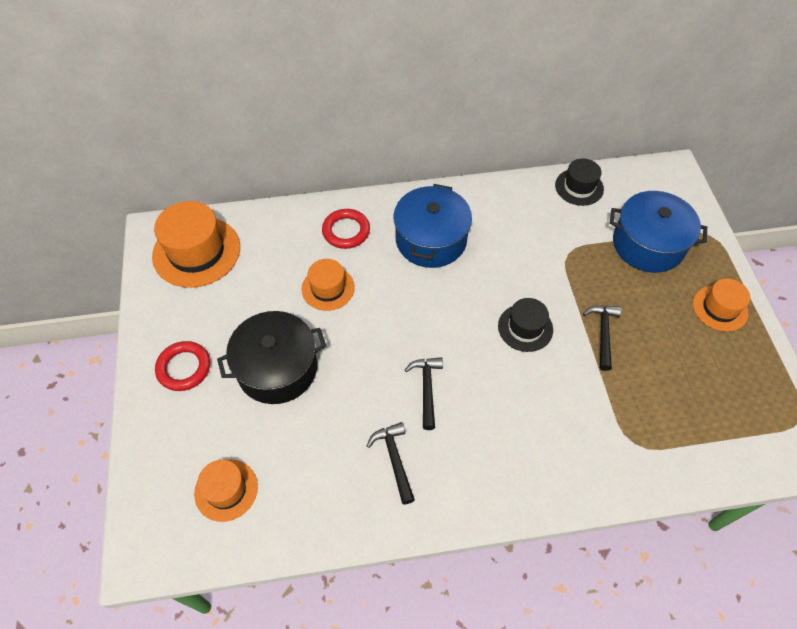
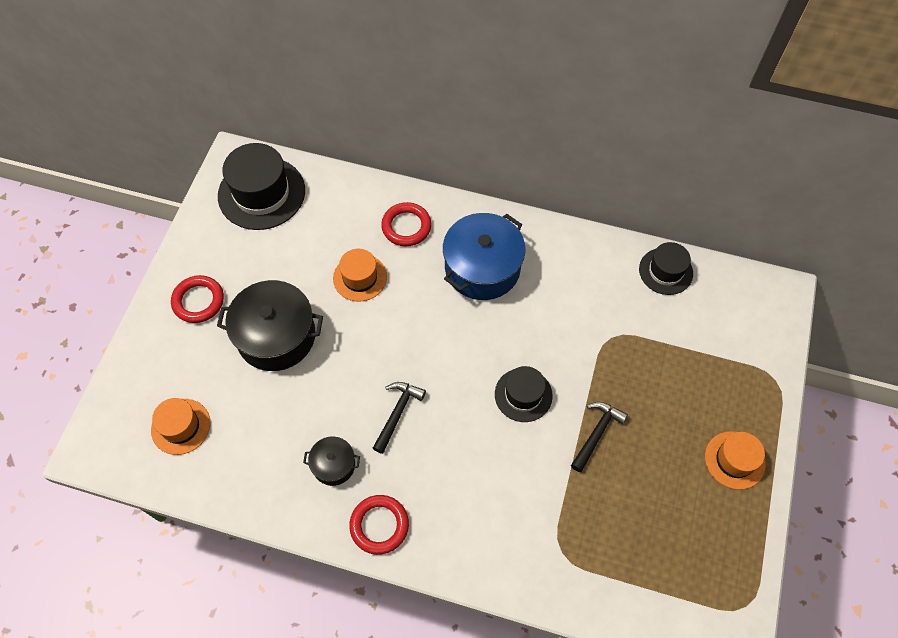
camera: 25 degrees right, 5 degrees up
(196, 251) = (261, 193): orange hat -> black hat
(394, 459) = (334, 465): black hammer -> black pot
(466, 494) = (379, 525): none -> red ring
(648, 244) = (701, 362): blue pot -> none

